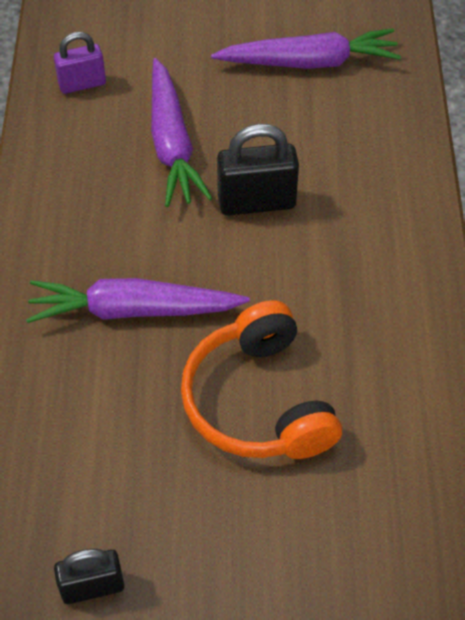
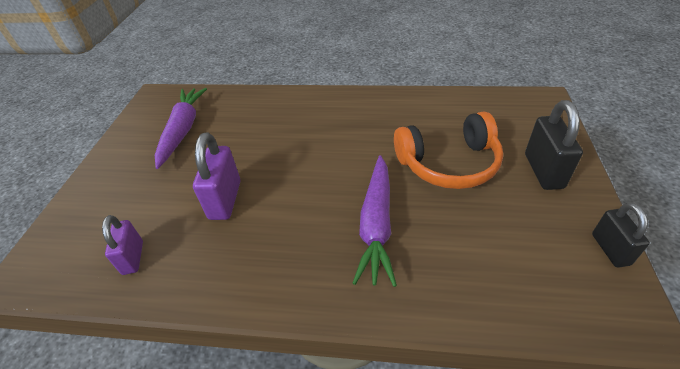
camera: 80 degrees left, 10 degrees down
(172, 144) = (225, 200): purple carrot -> purple padlock
(256, 202) = (293, 158): black padlock -> black padlock (543, 171)

